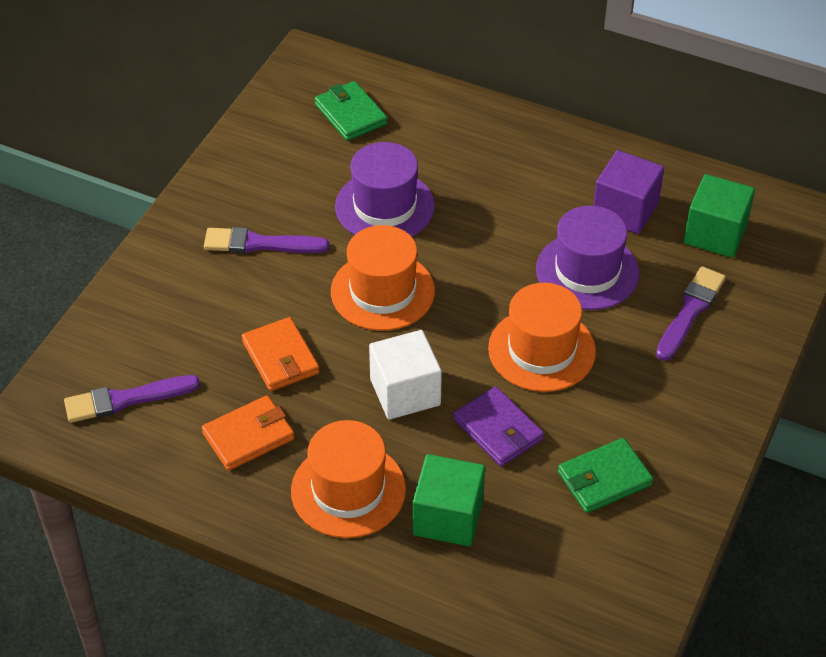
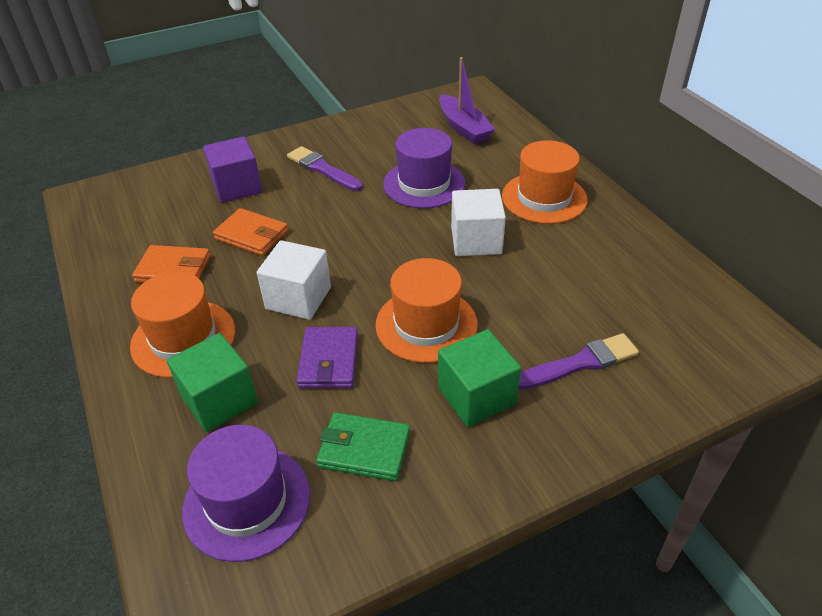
camera: 40 degrees right, 5 degrees down
(126, 399) = (141, 212): purple brush -> none
(280, 357) = (252, 235): orange wallet -> orange wallet turned 75 degrees counterclockwise
(350, 114) = (464, 127): green wallet -> purple boat
(382, 291) = (362, 230): orange hat -> orange hat (544, 198)
(499, 244) = (476, 241): none -> white cube
(587, 271) = (523, 290): purple hat -> purple hat (247, 501)
(625, 210) = (600, 265): purple cube -> purple cube (237, 187)
(715, 234) = (663, 317): green cube -> green cube (476, 396)

